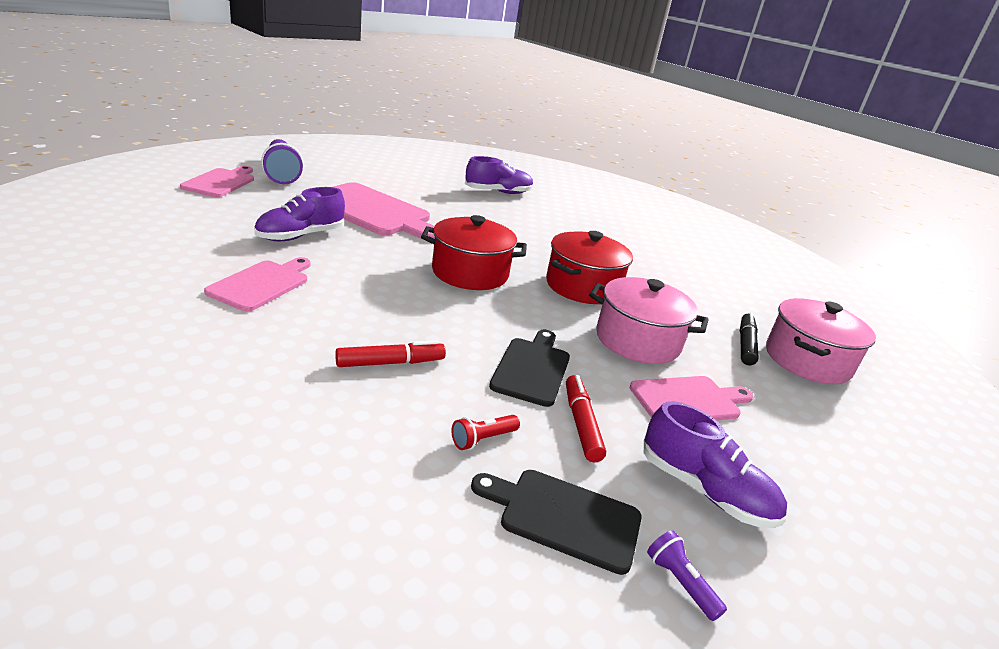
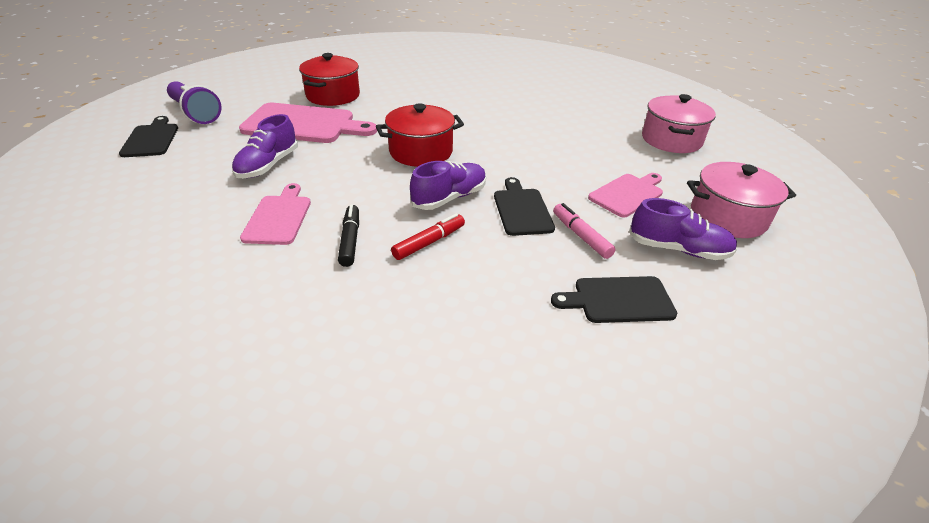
camera: 20 degrees left, 10 degrees up
(220, 182) = (151, 139): pink cutting board -> black cutting board
(483, 439) = (533, 271): red flashlight -> none
(498, 192) = (382, 75): purple shoe -> purple shoe (449, 198)
(581, 424) = (581, 236): red marker -> pink marker
(582, 287) = (503, 135): red pot -> red pot (333, 95)
(637, 341) = (568, 163): pink pot -> pink pot (728, 217)
(680, 583) = (705, 310): purple flashlight -> none
(745, 344) = (631, 142): black marker -> black marker (350, 240)

